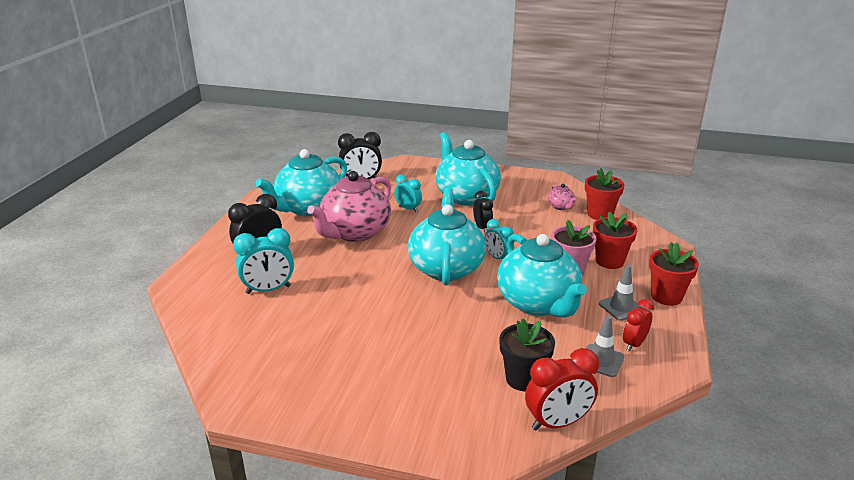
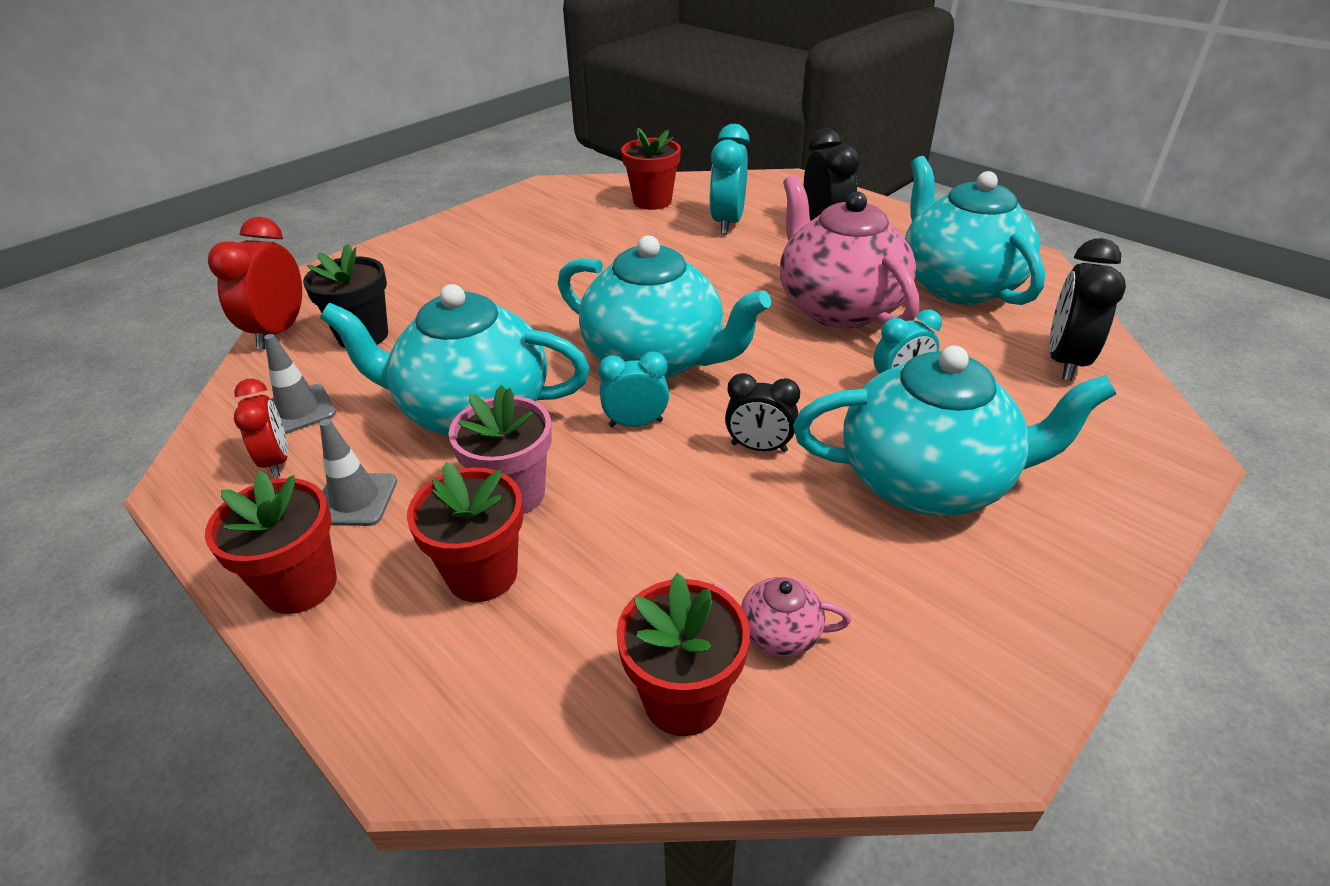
camera: 120 degrees right, 10 degrees up
(245, 333) = (652, 201): none -> red flower pot

